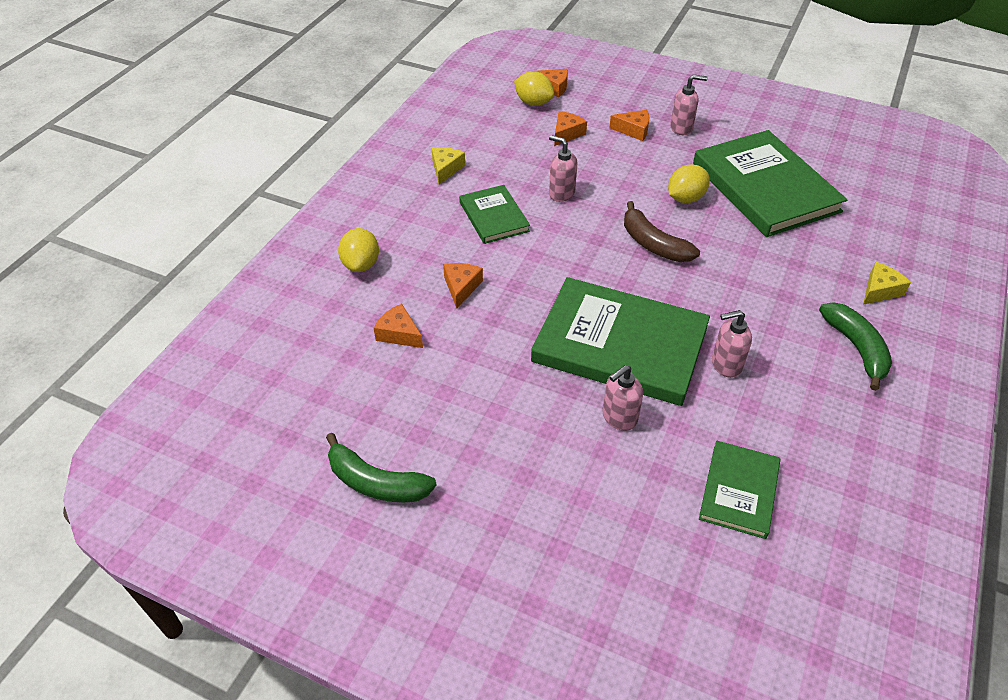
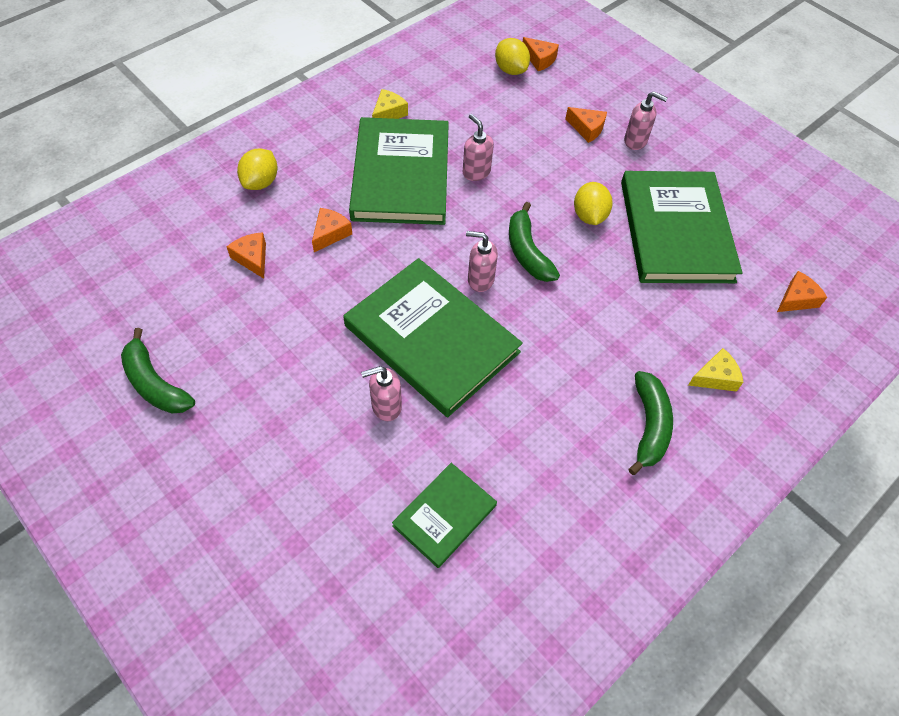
camera: 20 degrees right, 10 degrees up
(494, 216) = (401, 175): green book -> green book, size x1.92
(566, 134) = (521, 112): orange cheese -> orange cheese (796, 299)
(653, 244) = (527, 252): brown banana -> green banana
(685, 198) = (589, 216): yellow lemon -> yellow lemon turned 75 degrees counterclockwise
(726, 365) = (514, 394): pink soap dispenser -> pink soap dispenser (480, 280)

